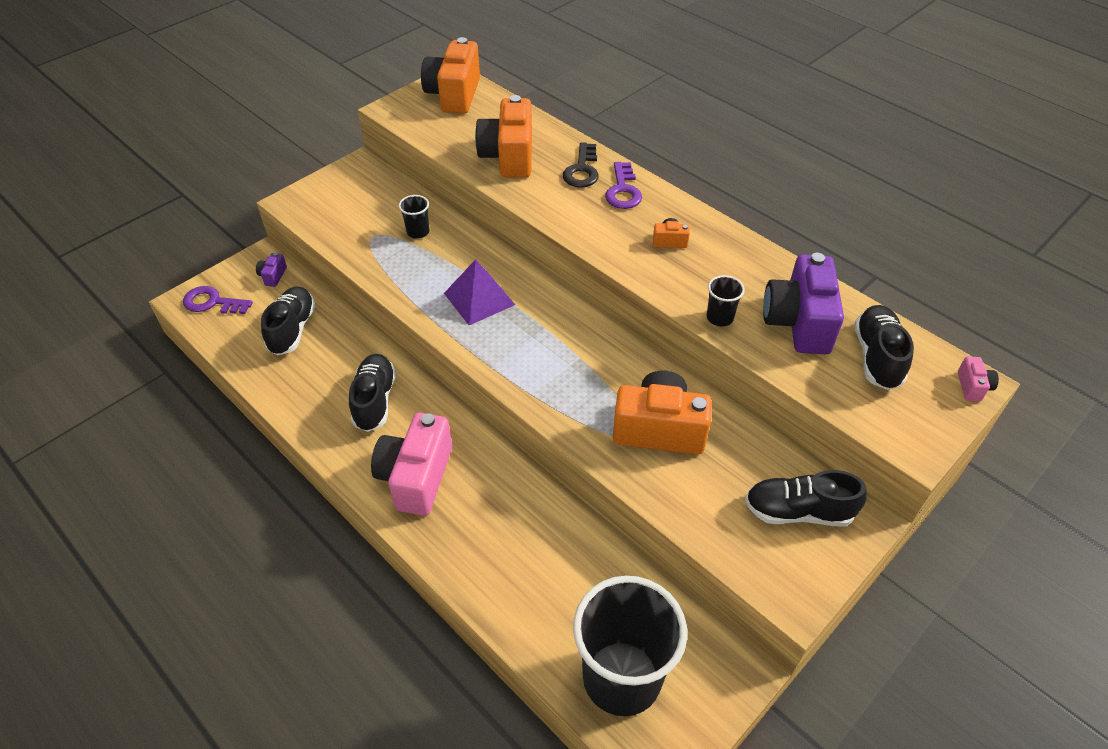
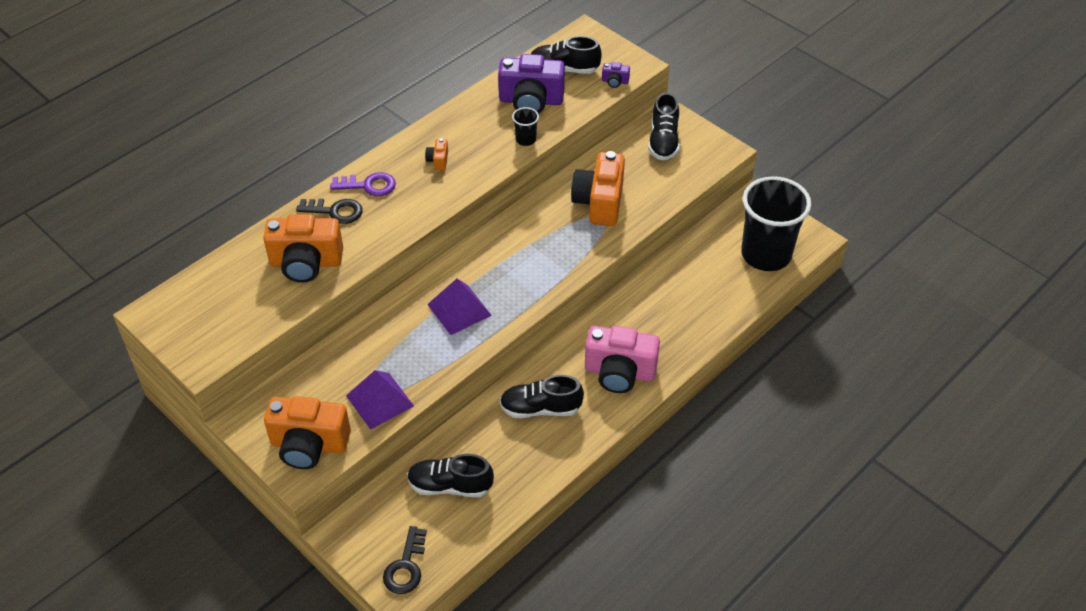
camera: 90 degrees left, 0 degrees up
(212, 302) = (406, 566): purple key -> black key
(273, 276) = (370, 517): purple camera -> purple camera (615, 81)
(365, 246) = (380, 400): none -> purple pyramid
(418, 232) = (363, 360): black cup -> none
(454, 95) = (186, 310): orange camera -> orange camera (309, 445)
(972, 387) = (588, 33): pink camera -> none

